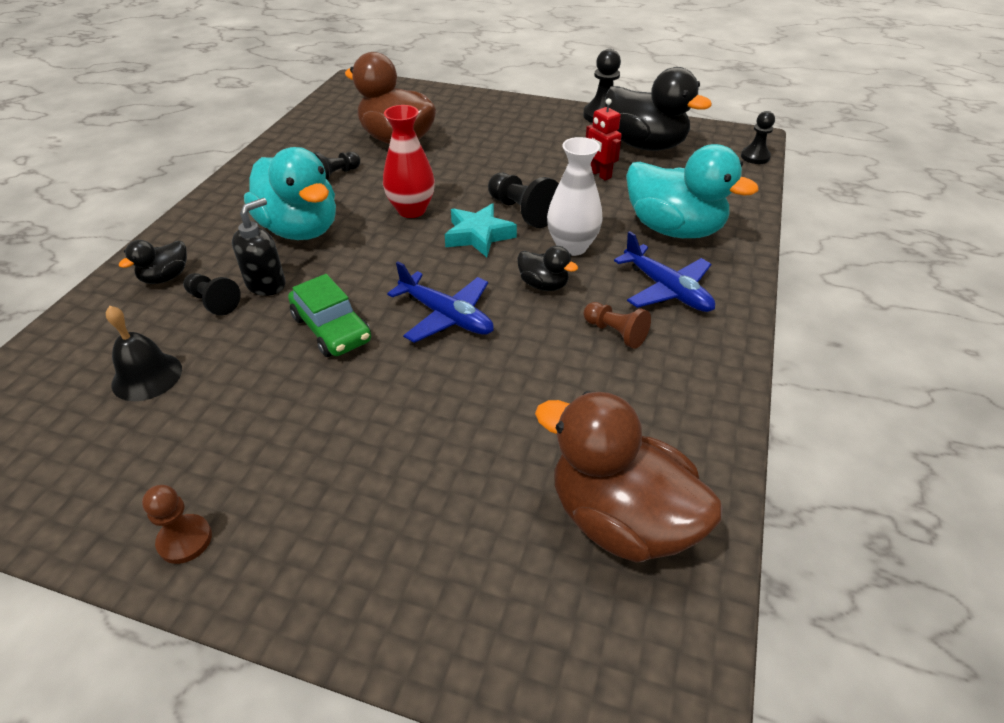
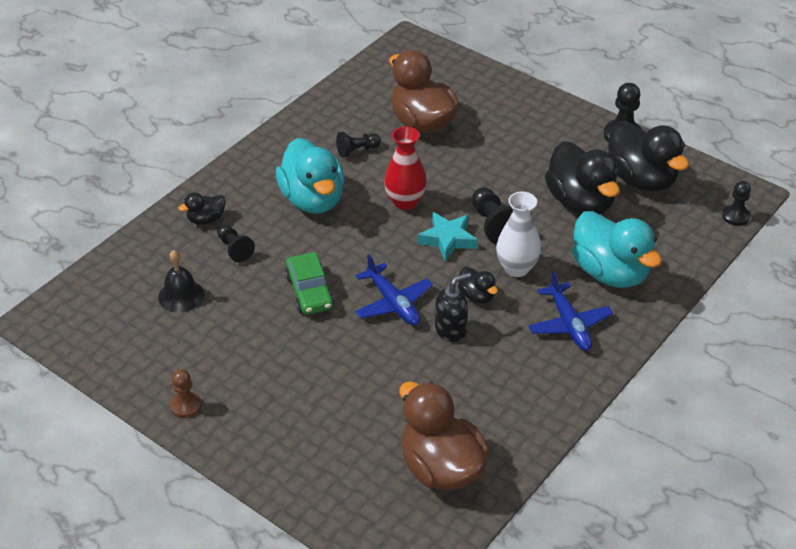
camera: 20 degrees right, 0 degrees up
(266, 284) = (275, 243): black soap dispenser -> black soap dispenser (451, 330)
(599, 174) = (580, 202): red robot -> black duck
(615, 333) = (509, 348): brown pawn -> none

